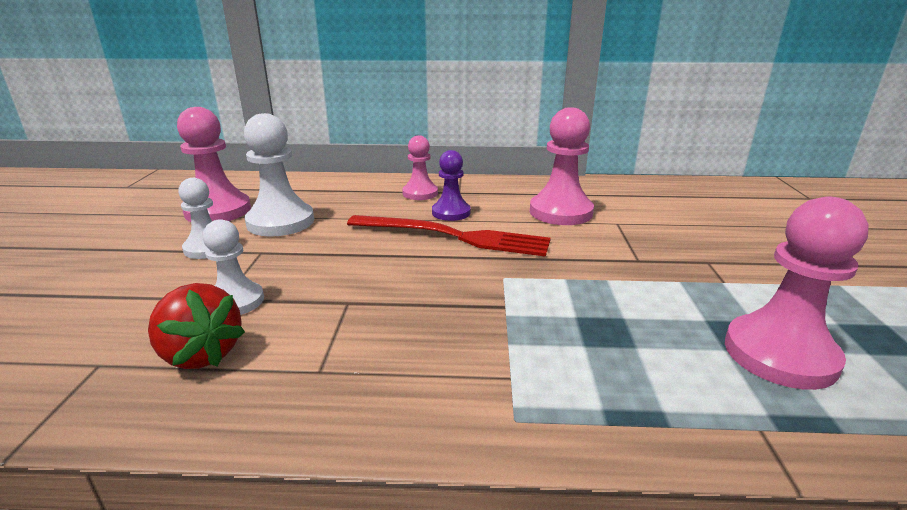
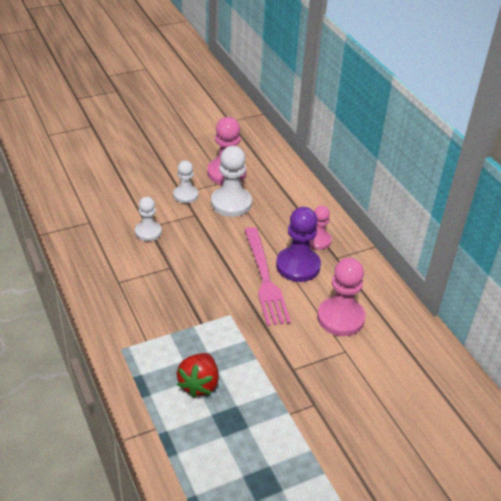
camera: 60 degrees right, 15 degrees up
(201, 354) = (109, 244): red strawberry -> red strawberry (199, 384)
(451, 212) = (298, 266): purple pawn -> purple pawn, size x1.62
(453, 236) = (265, 279): red fork -> pink fork
(779, 354) = (219, 437): pink pawn -> none

